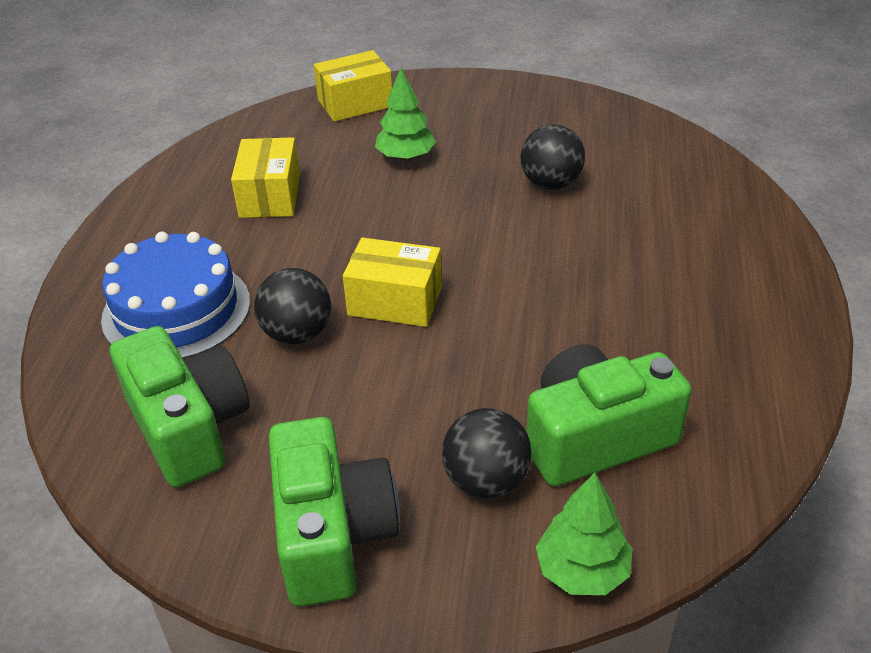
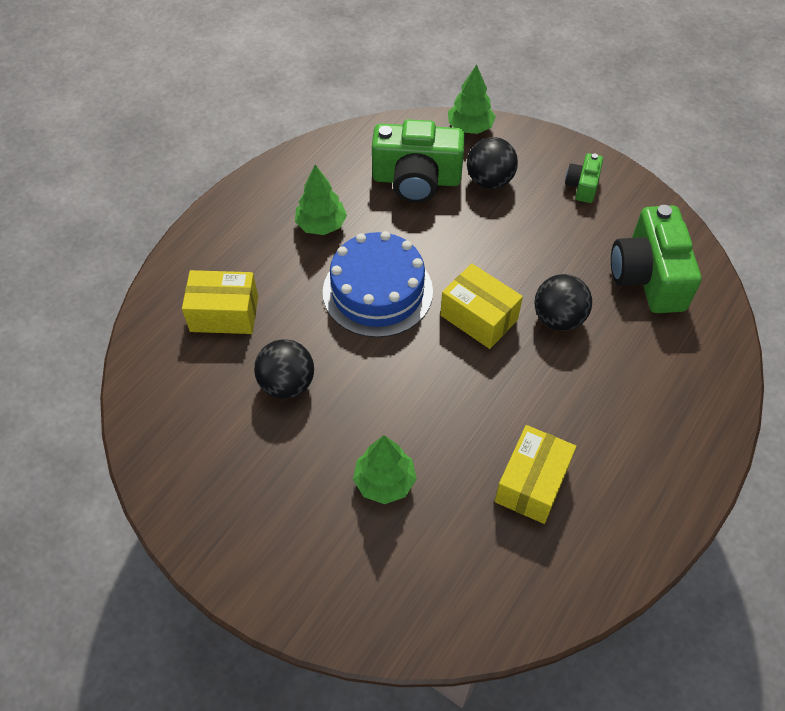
camera: 155 degrees left, 15 degrees up
(176, 310) = (641, 378): blue cake -> blue cake (377, 291)
(332, 534) = (582, 186): green camera -> green camera, size x0.50
(355, 103) = (387, 607): yellow box -> yellow box (224, 313)
(664, 327) = (321, 225): none -> green tree

